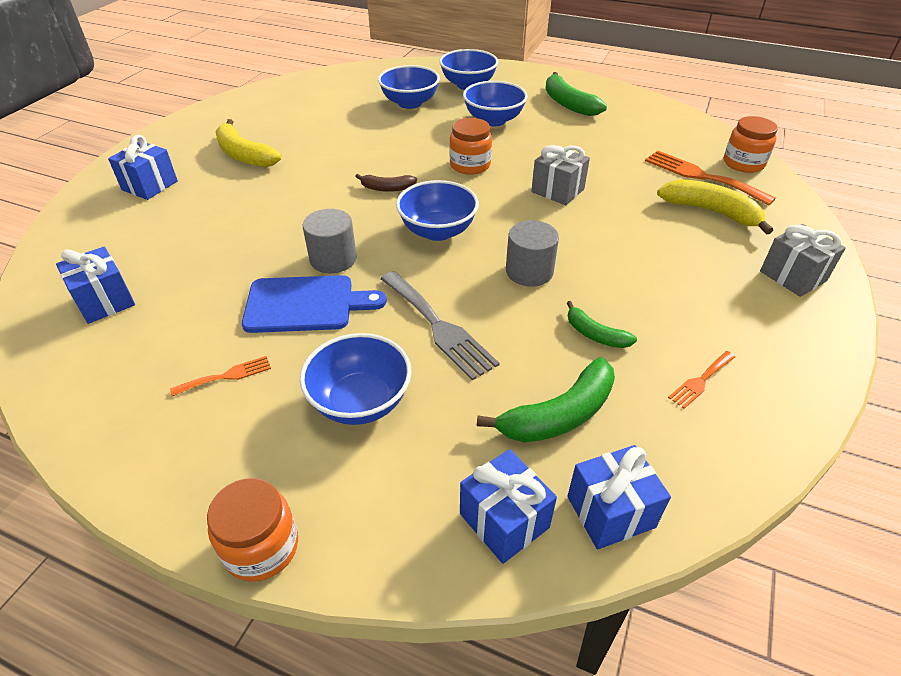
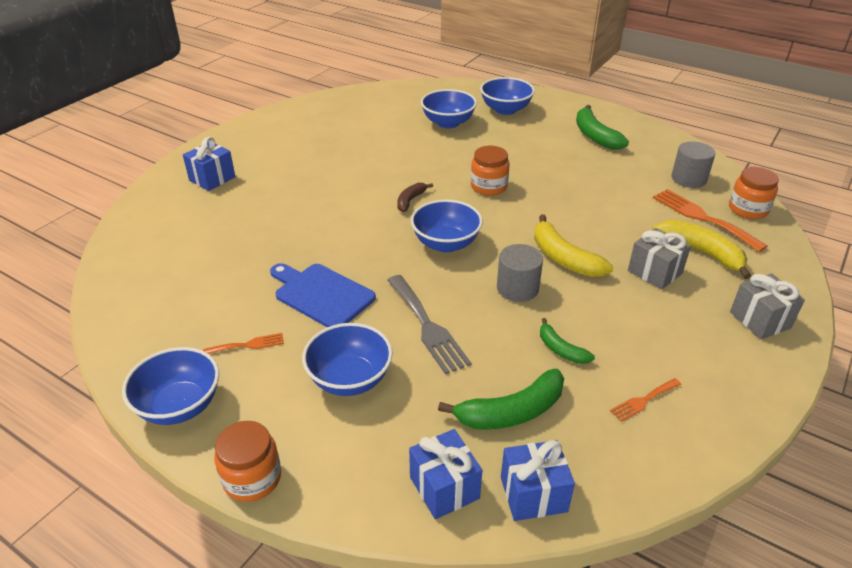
camera: 10 degrees right, 5 degrees down
(105, 301) = (163, 273): blue gift -> none
(244, 155) = (294, 159): yellow banana -> yellow banana (564, 258)
(305, 304) = (321, 294): blue cutting board -> blue cutting board turned 150 degrees counterclockwise
(333, 259) = (351, 258): grey cylinder -> grey cylinder (688, 179)
(387, 188) = (410, 201): brown banana -> brown banana turned 105 degrees clockwise
(493, 120) = (521, 146): blue bowl -> blue bowl (180, 406)
(557, 190) = (562, 218): grey gift -> grey gift (654, 272)

